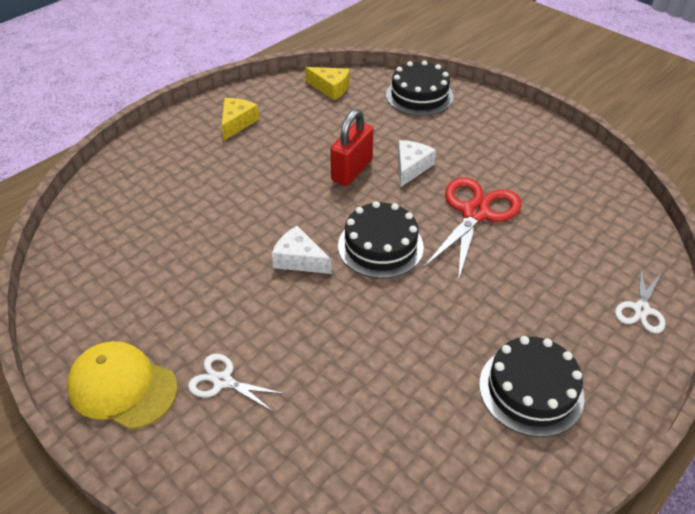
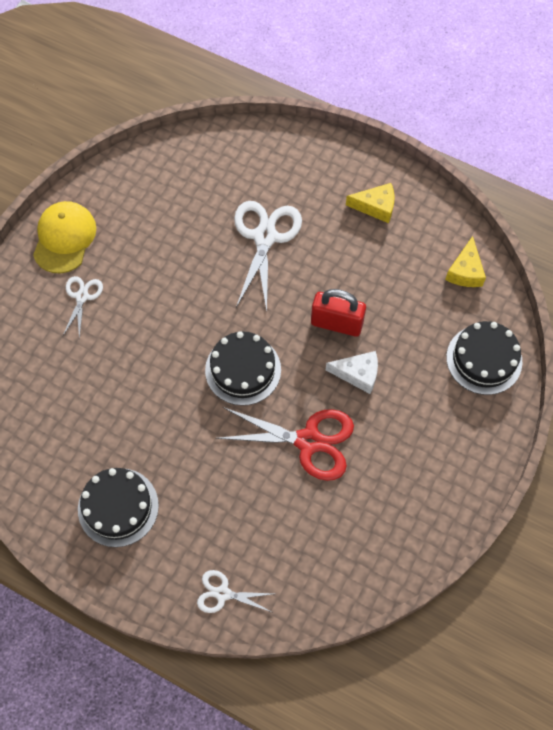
camera: 75 degrees right, 20 degrees up
(228, 201) = (265, 237): none -> white scissors
(299, 259) = (210, 311): white cheese -> none

